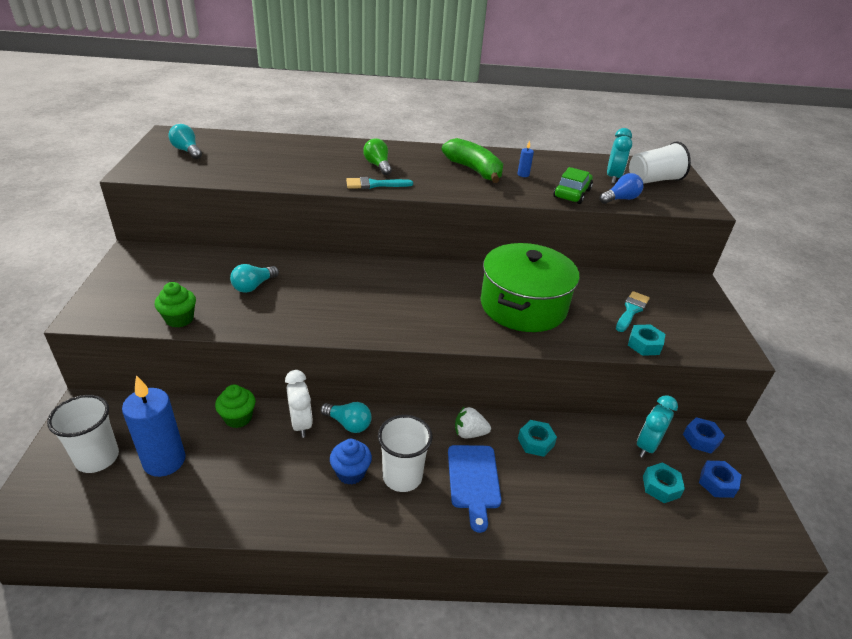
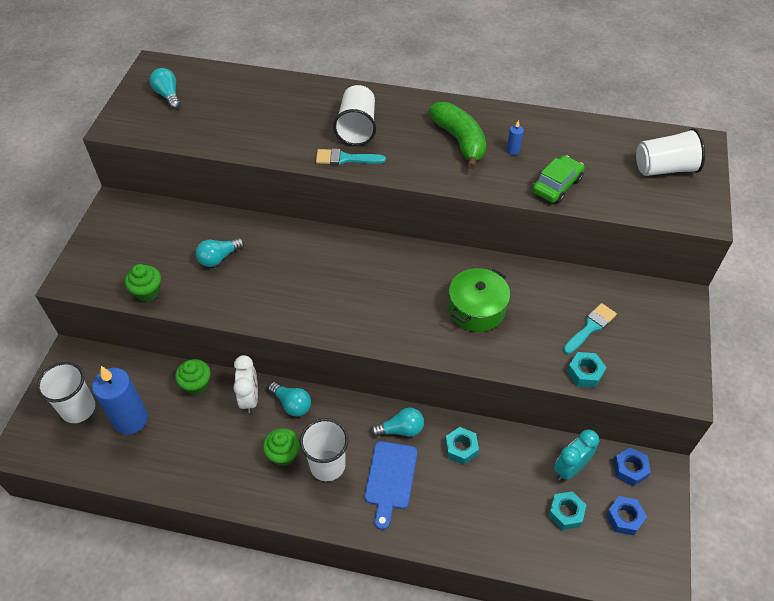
camera: 15 degrees right, 15 degrees up
(351, 473) = (283, 454): blue cupcake -> green cupcake
(378, 166) = (357, 128): green light bulb -> white cup
(469, 433) = (401, 429): white strawberry -> turquoise light bulb
(523, 306) = (476, 309): green pot -> green pot, size x0.64
(613, 177) = (617, 161): turquoise clock -> none
(620, 199) = (609, 198): blue light bulb -> none

